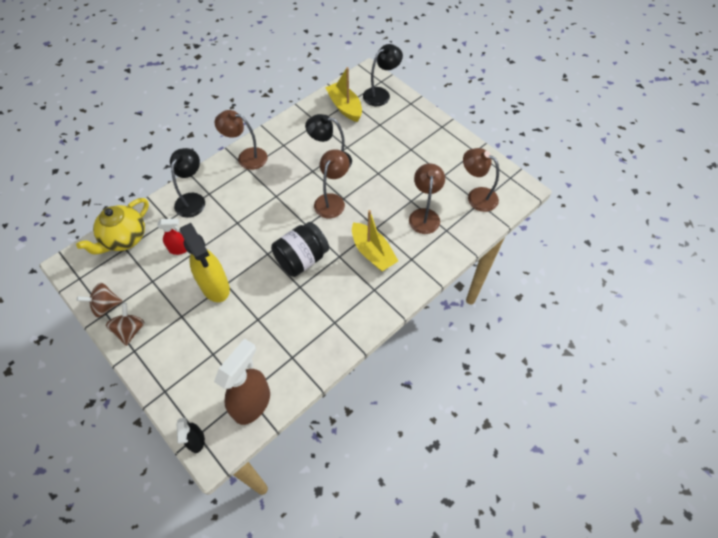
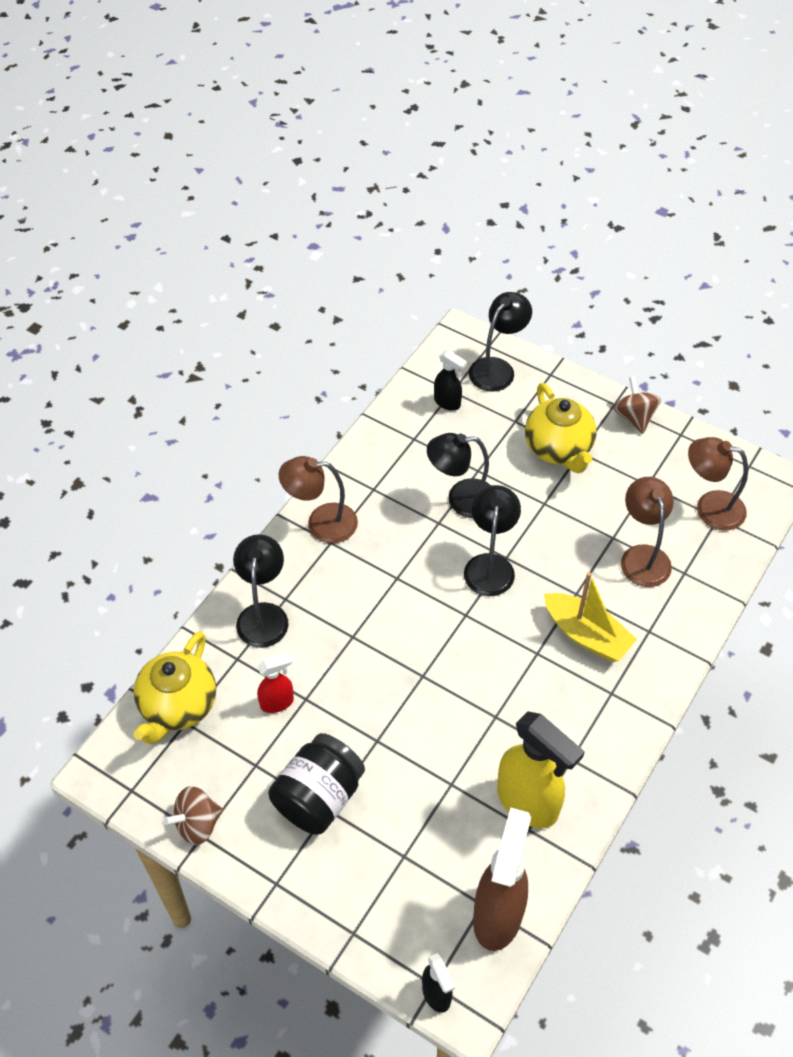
camera: 15 degrees left, 5 degrees down
(130, 330) = (255, 852): brown spinning top -> brown spinning top (634, 417)
(215, 287) = (362, 749): yellow spray bottle -> yellow spray bottle (528, 803)
(302, 259) = (481, 671): black jar -> black jar (318, 797)
(332, 200) = (490, 565): brown lamp -> black lamp
(345, 107) = (447, 403): yellow boat -> black spray bottle
(398, 145) = (558, 449): none -> yellow teapot

